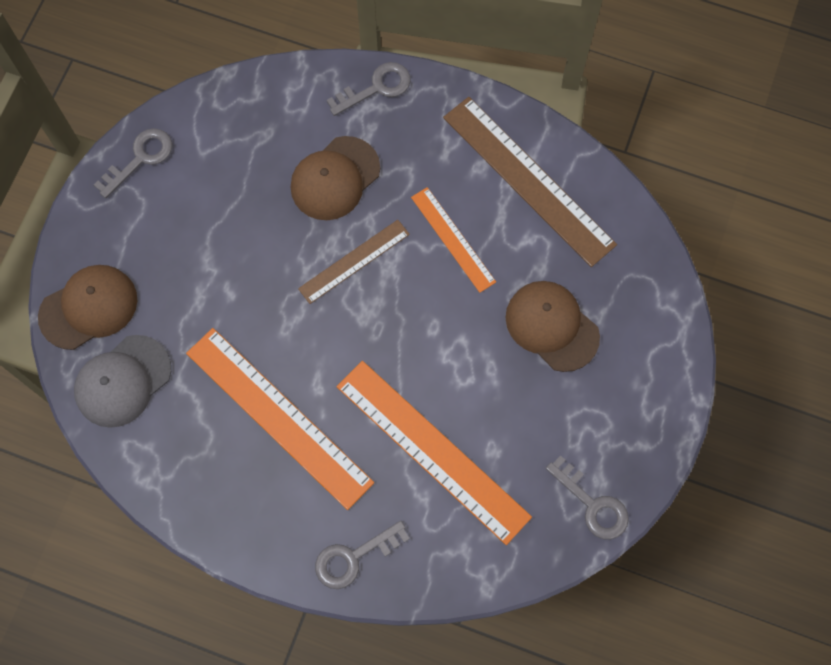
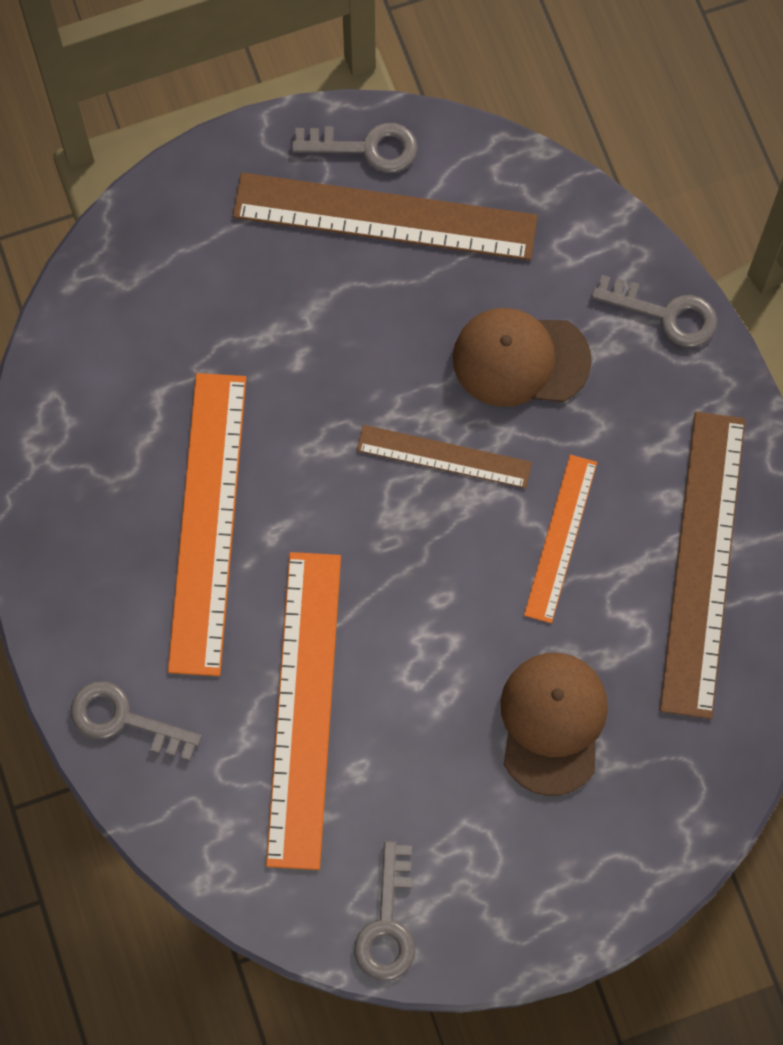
camera: 50 degrees right, 0 degrees up
(88, 308) = (162, 238): brown cap -> none
(123, 381) = (114, 338): grey cap -> none
(189, 181) = (384, 217): none -> brown ruler

